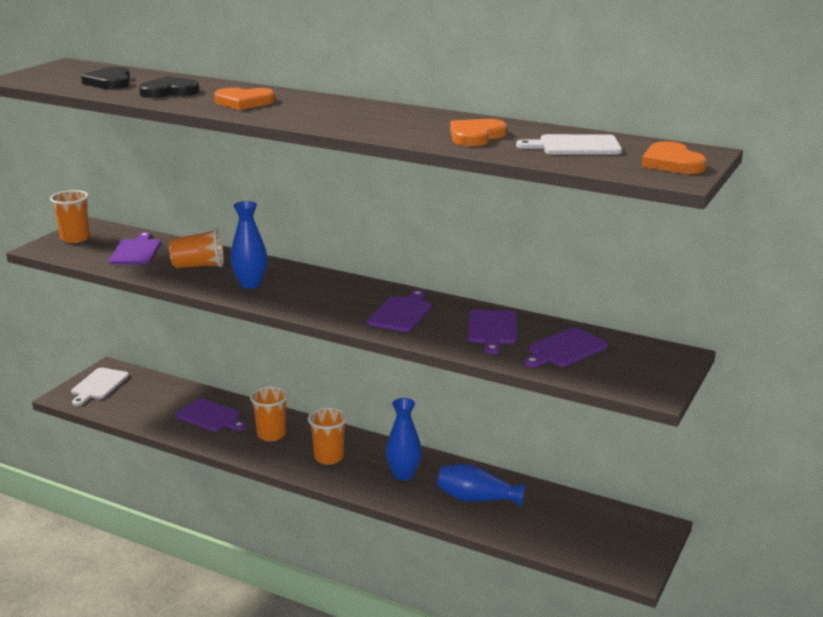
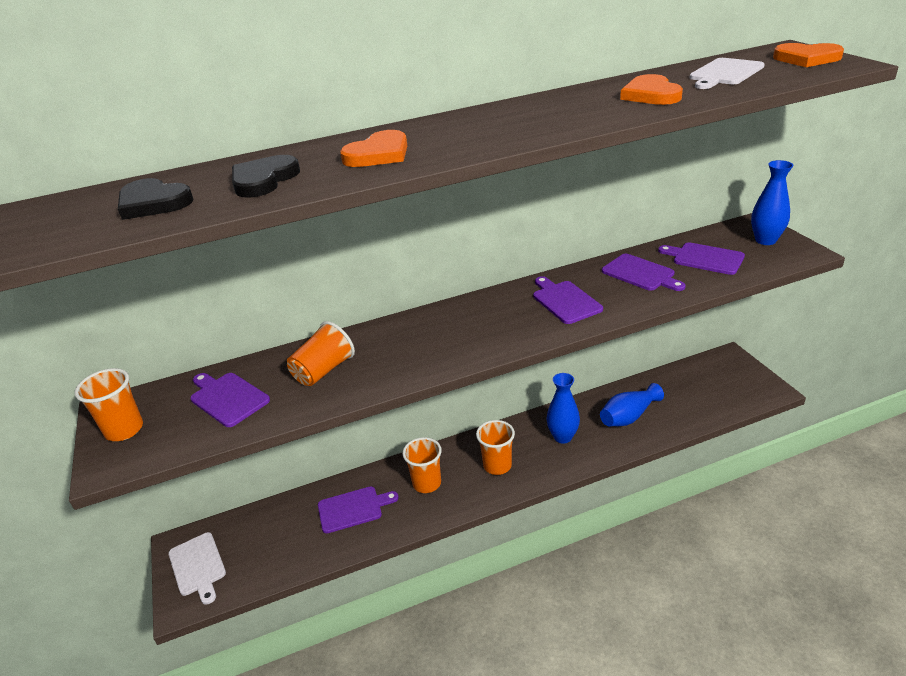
camera: 45 degrees left, 10 degrees up
(250, 284) = (407, 355): blue vase -> blue vase (765, 240)
(565, 349) = (705, 258): purple cutting board -> purple cutting board turned 120 degrees clockwise

